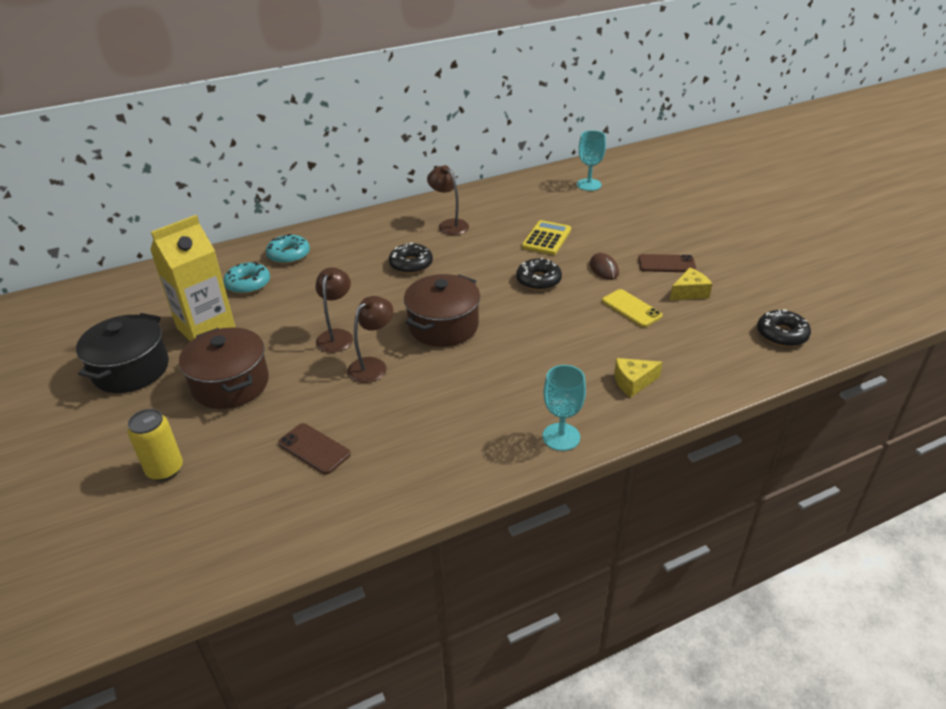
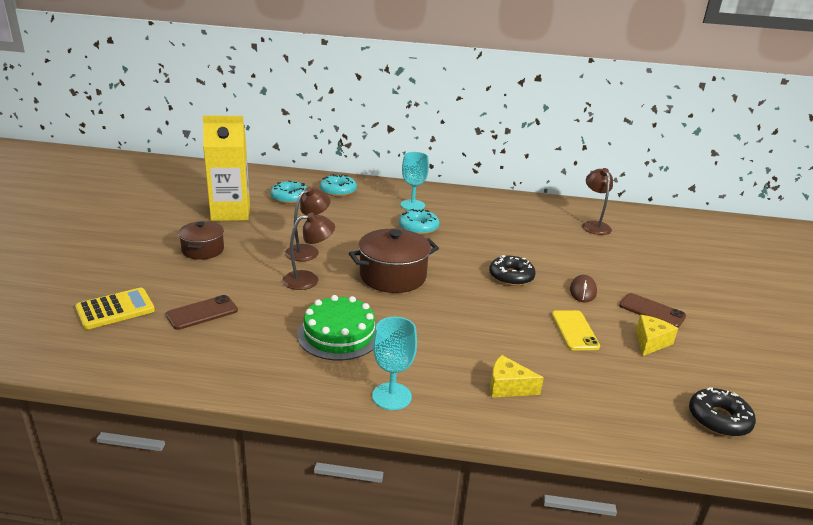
camera: 30 degrees right, 10 degrees down
(131, 369) = (158, 217): black pot -> none
(165, 469) = (101, 281): yellow can -> none
(231, 384) = (203, 250): brown pot -> brown pot, size x0.63
(314, 449) = (202, 313): brown phone -> brown phone turned 75 degrees clockwise
(411, 264) = (418, 227): black donut -> turquoise donut
(449, 224) = (481, 213): brown lamp -> brown lamp (594, 225)
(460, 405) = (339, 334): none -> green cake
(546, 238) = (554, 251): yellow calculator -> yellow calculator (115, 309)
(589, 185) = (641, 227): turquoise goblet -> turquoise goblet (412, 205)
(689, 292) = (651, 342): yellow cheese -> yellow cheese turned 60 degrees counterclockwise

